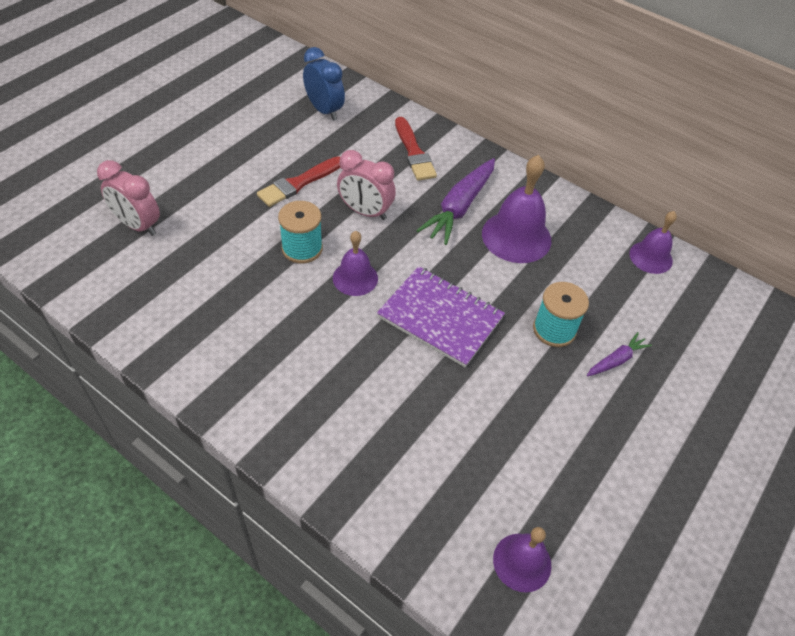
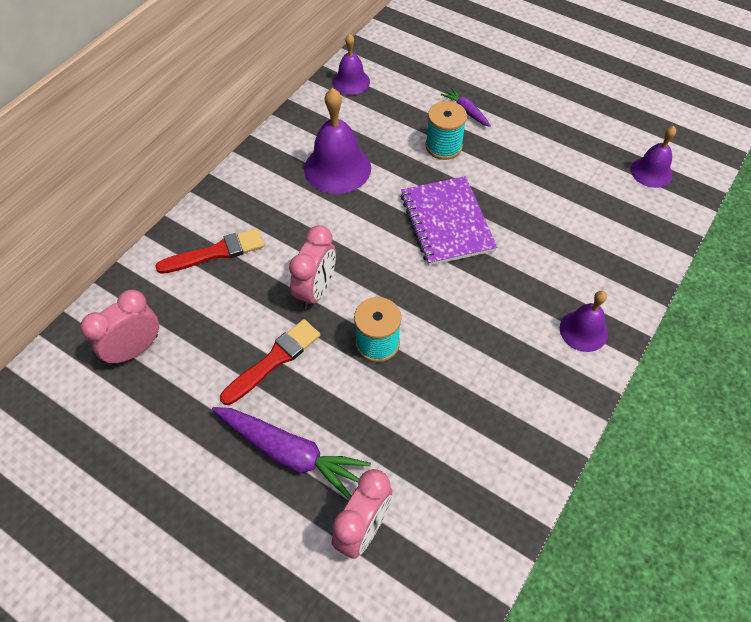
camera: 90 degrees left, 5 degrees up
(298, 183) = (274, 360): red brush -> red brush turned 90 degrees counterclockwise
(324, 110) = (135, 349): blue clock -> pink clock
(355, 278) = (410, 291): purple bell -> purple bell (583, 331)
(440, 317) = (446, 222): purple notebook -> purple notebook turned 45 degrees counterclockwise
(460, 207) = (301, 210): purple carrot -> purple carrot (290, 453)

